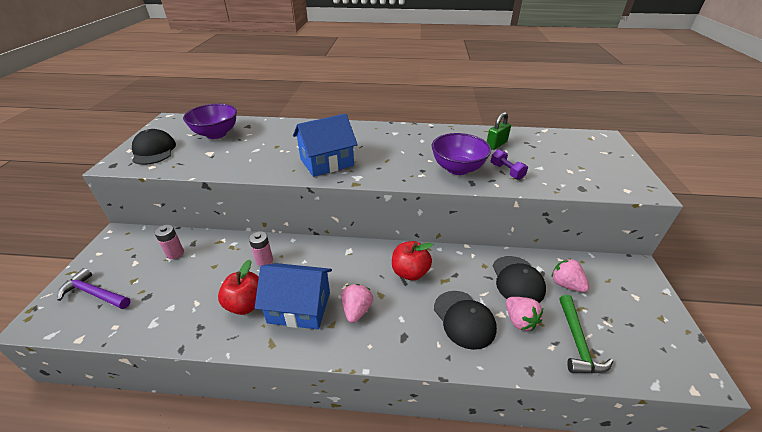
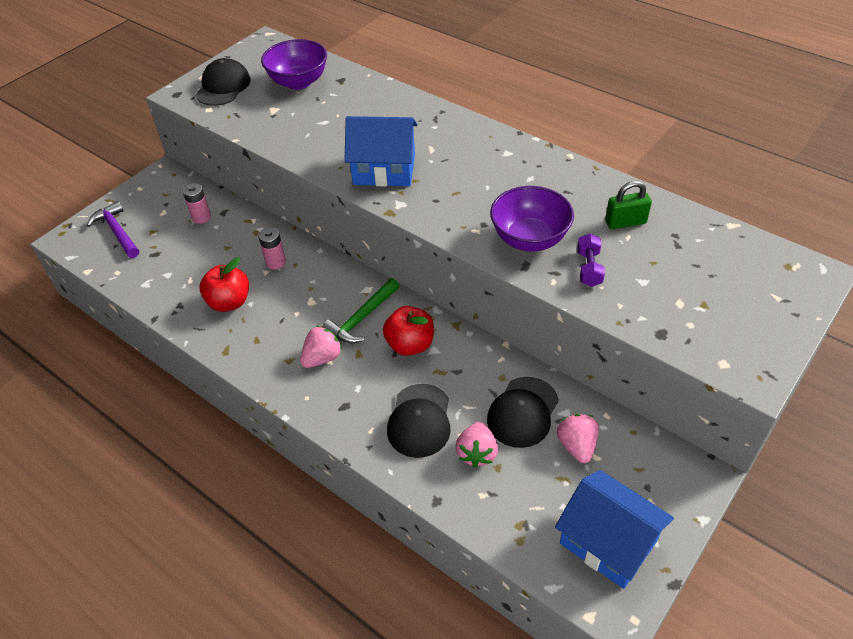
camera: 35 degrees right, 10 degrees up
(299, 307) = (273, 328): blue house -> blue house (608, 542)
(577, 342) = (517, 506): green hammer -> green hammer (362, 318)

